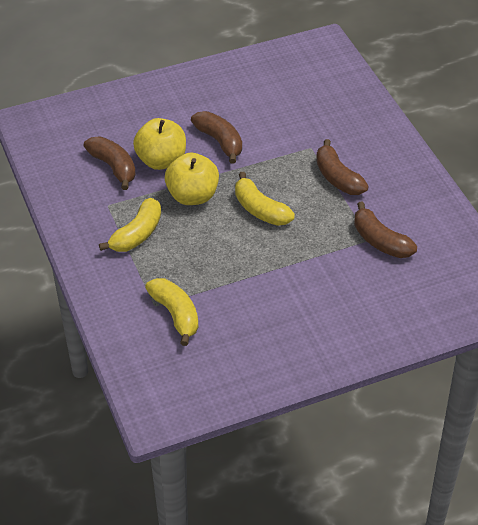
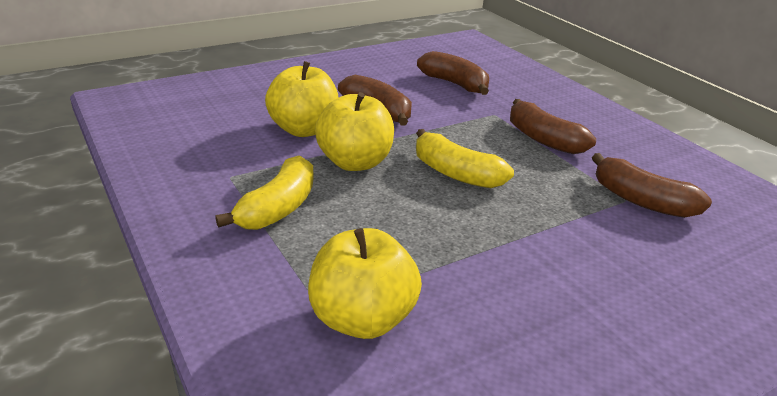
camera: 10 degrees left, 15 degrees down
(113, 167) = (237, 137): brown banana -> brown banana (455, 84)
(175, 314) = (362, 319): yellow banana -> yellow apple

